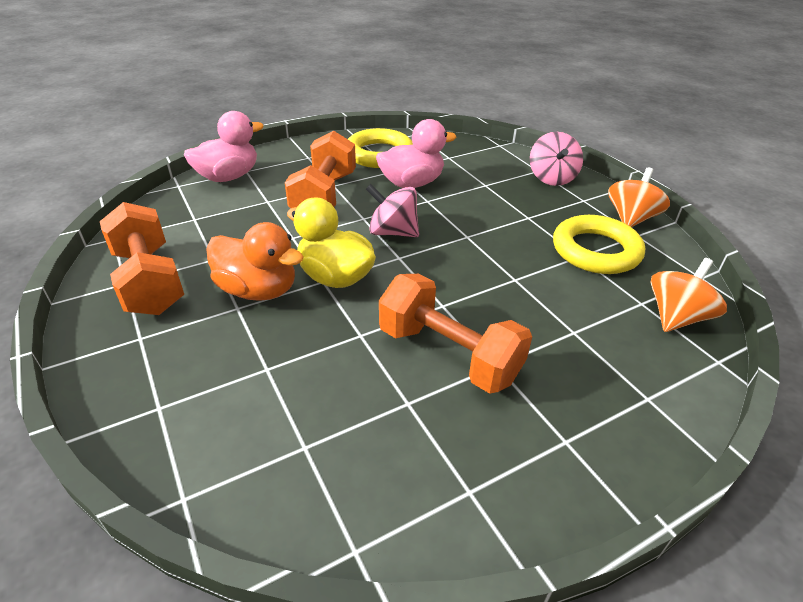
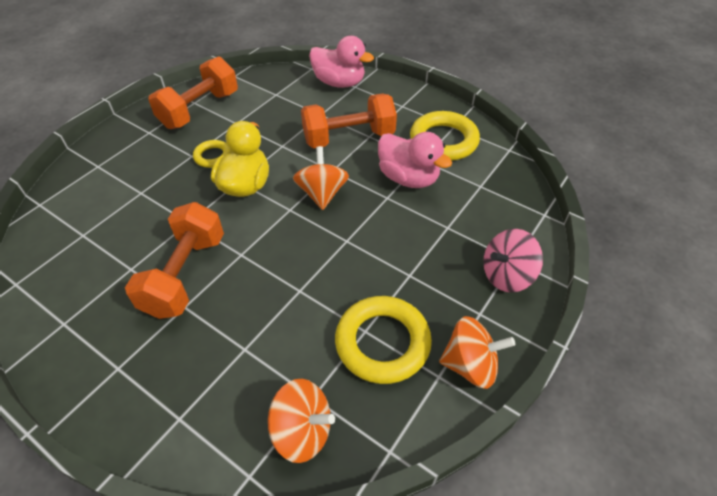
camera: 65 degrees right, 10 degrees up
(258, 290) = (213, 156): orange duck -> yellow ring
(393, 232) = (322, 194): pink spinning top -> orange spinning top

